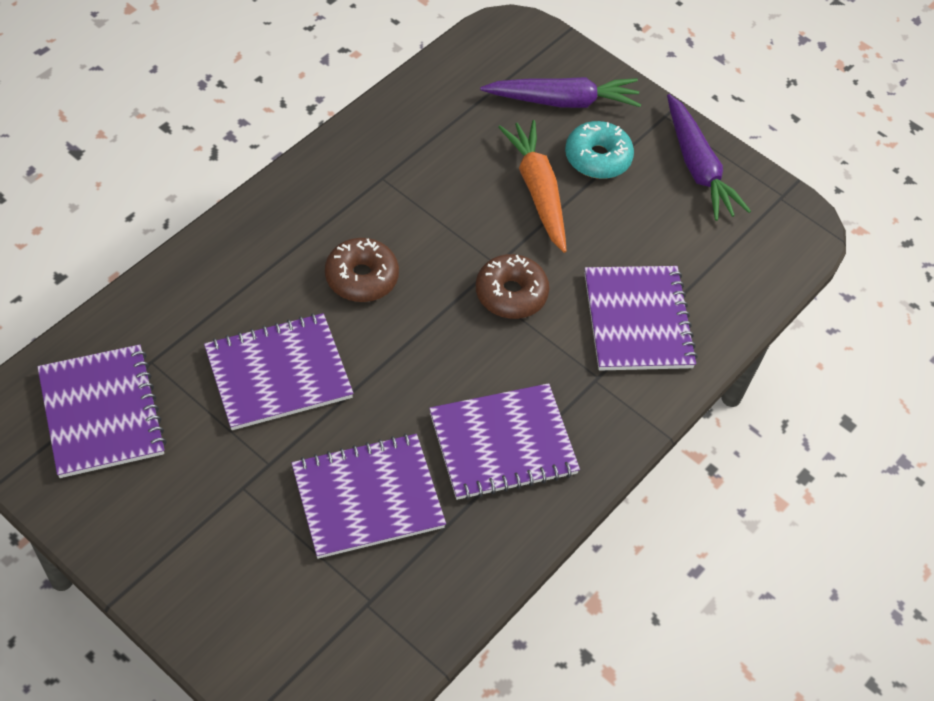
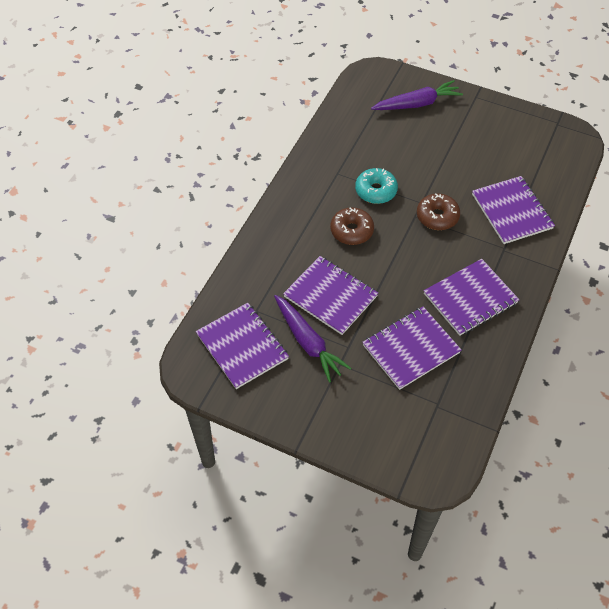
camera: 10 degrees left, 0 degrees up
(278, 374) = (330, 296): purple notebook -> purple notebook turned 75 degrees clockwise
(537, 191) = (426, 157): orange carrot -> none
(597, 158) = (450, 129): turquoise donut -> turquoise donut (376, 191)
(697, 167) = (506, 120): purple carrot -> purple carrot (308, 342)

